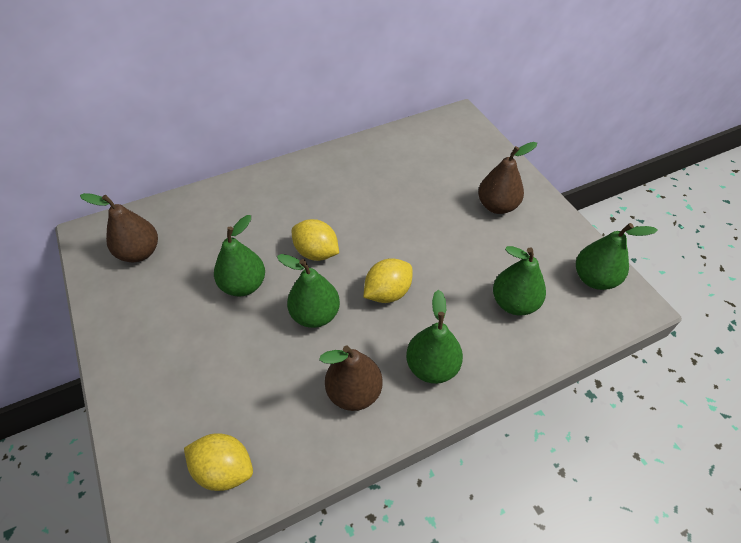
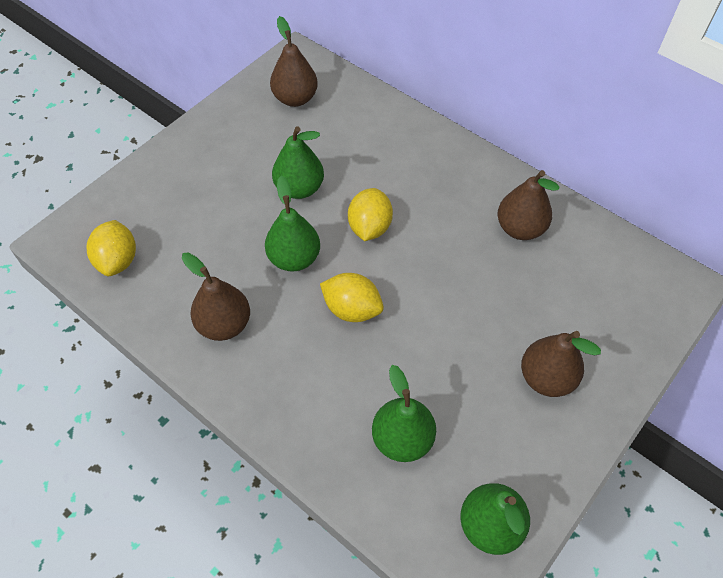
camera: 65 degrees right, 5 degrees up
(372, 169) = (520, 228): none -> brown pear
(432, 367) = (280, 382): green pear -> none

